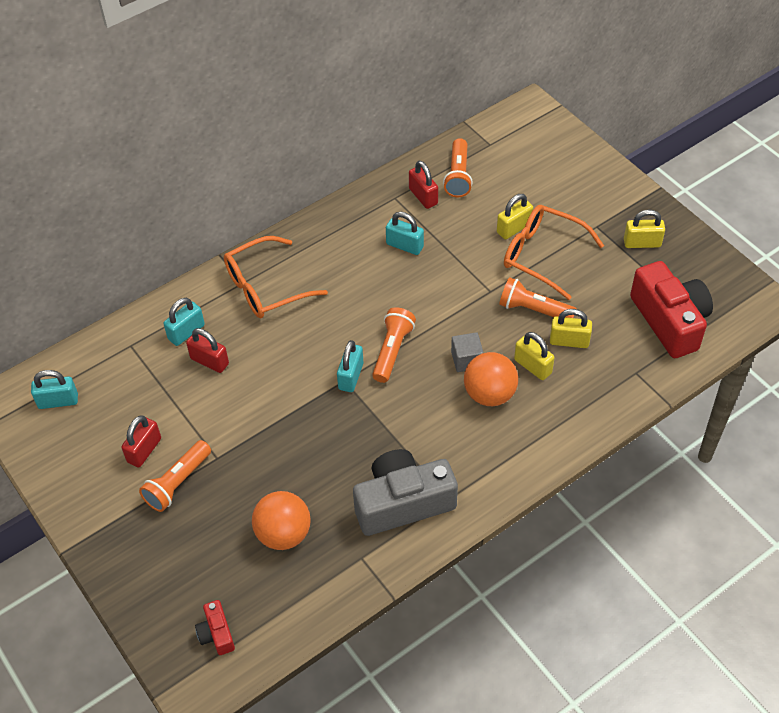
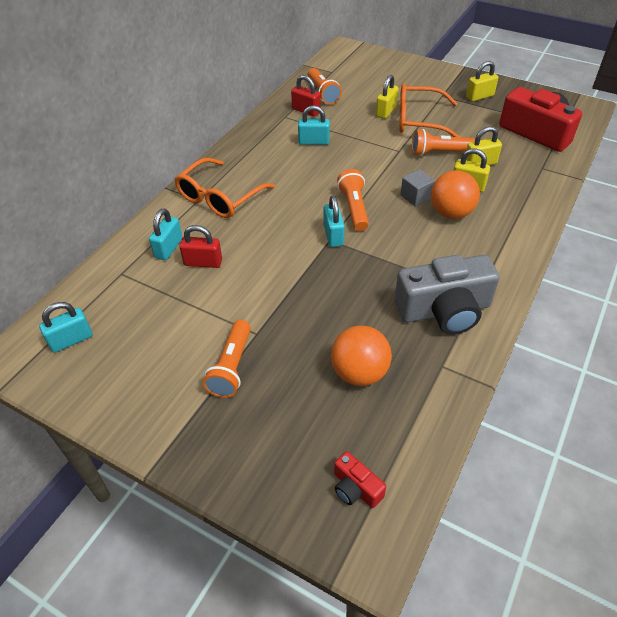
camera: 25 degrees left, 5 degrees down
(144, 450) = (182, 351): red padlock -> none
(403, 503) = (444, 310): grey camera -> grey camera turned 150 degrees counterclockwise

